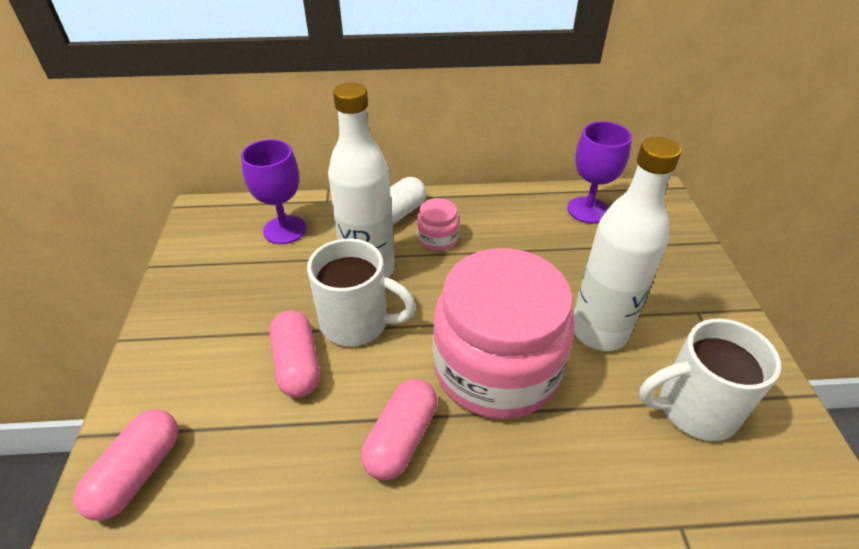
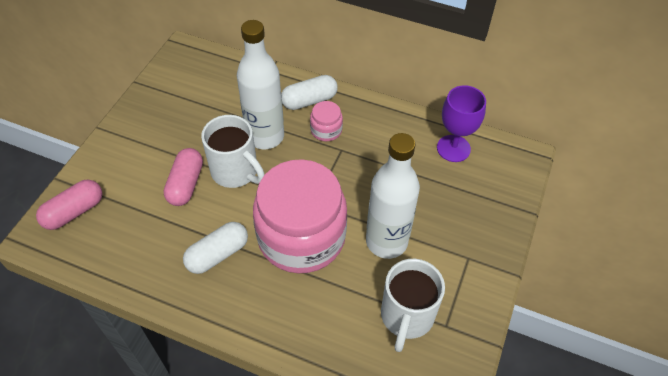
camera: 25 degrees right, 10 degrees up
(284, 230) = (228, 84): purple goblet -> none
(401, 438) = (218, 254): pink capsule -> white capsule
(694, 409) = (406, 316): white mug -> white mug turned 90 degrees counterclockwise

